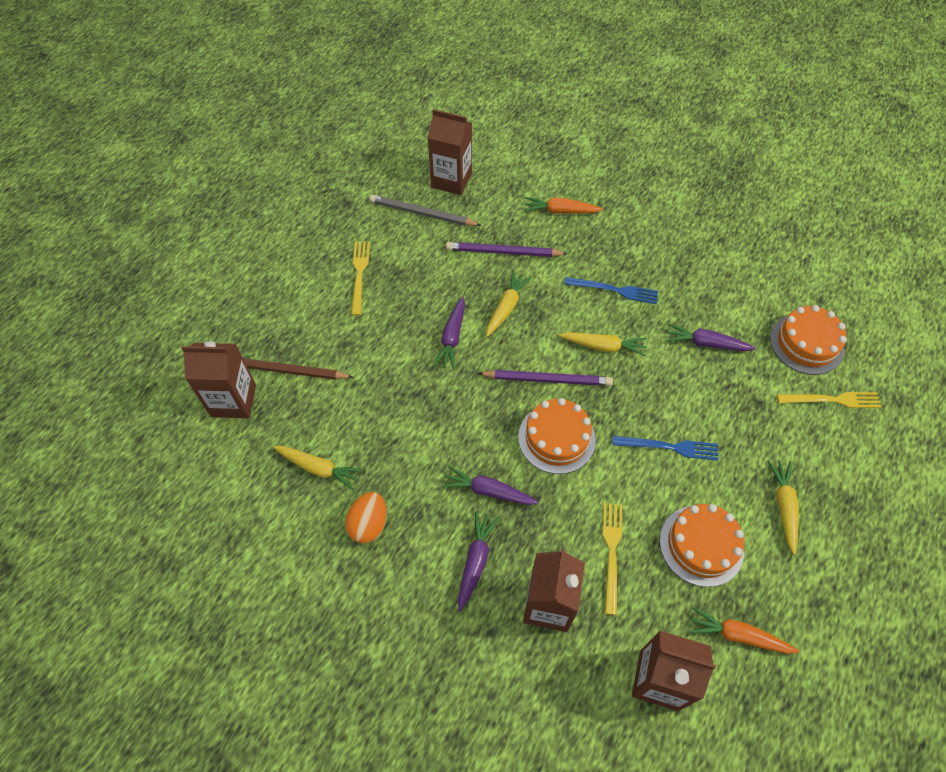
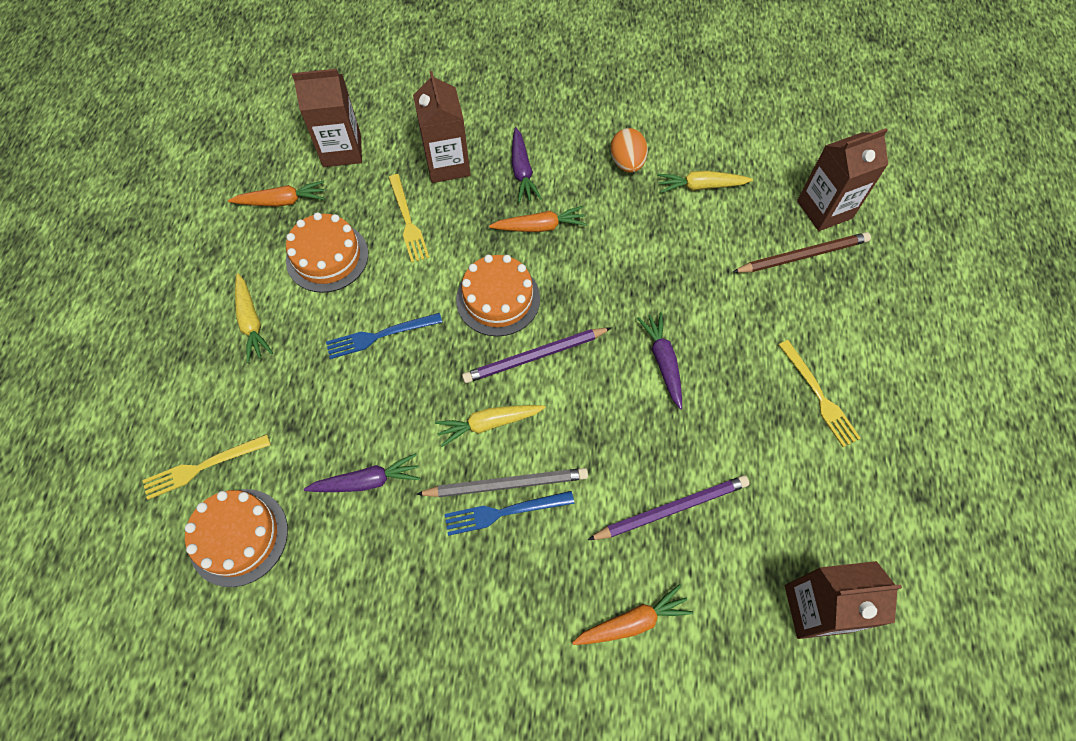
camera: 155 degrees right, 5 degrees up
(422, 214) = (812, 525): grey pencil -> grey pencil (506, 484)
(488, 491) = (540, 227): purple carrot -> orange carrot
(506, 307) = (624, 427): yellow carrot -> none

